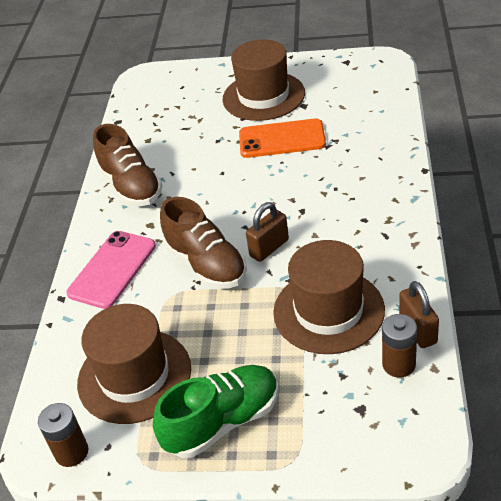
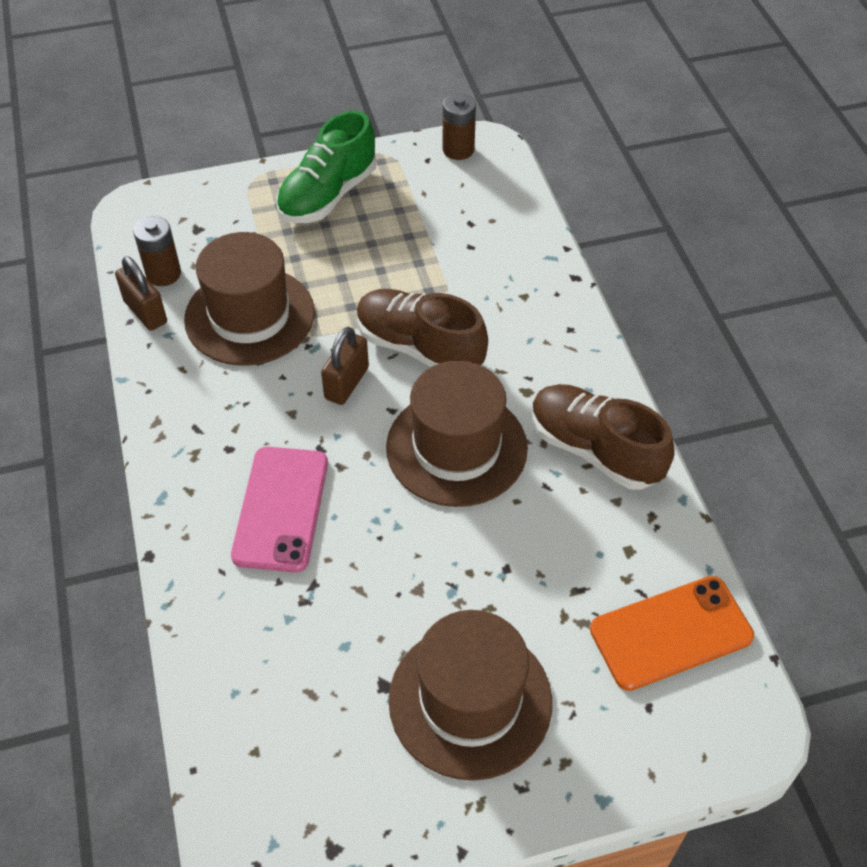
camera: 155 degrees right, 10 degrees up
(112, 269) = (536, 321): pink phone -> pink phone (281, 509)
(134, 376) = (437, 217): brown hat -> brown hat (456, 448)
(282, 139) = (395, 587): orange phone -> orange phone (671, 633)

